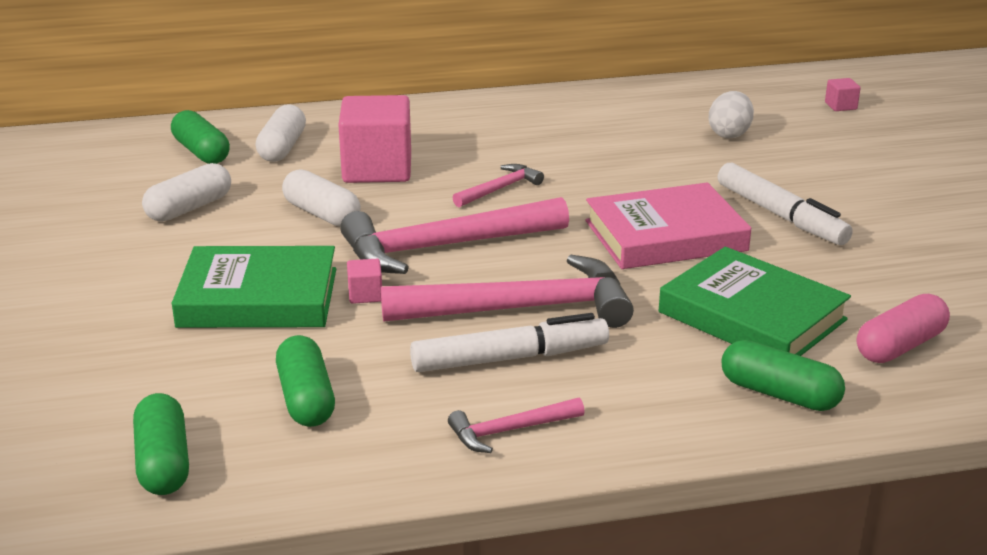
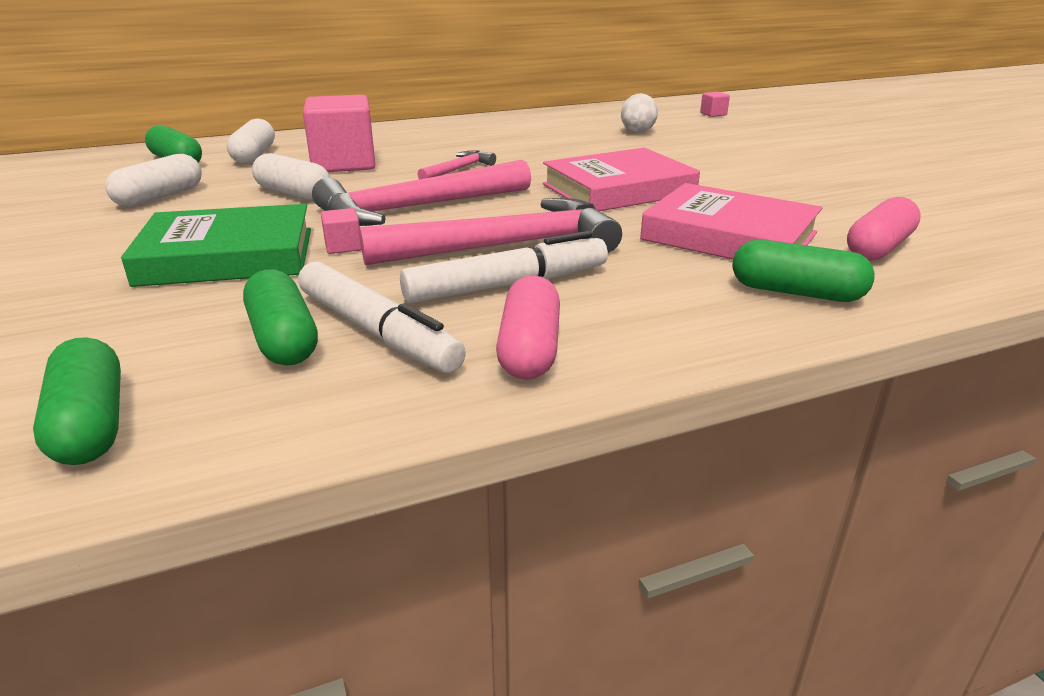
camera: 10 degrees left, 0 degrees up
(509, 430) = (529, 349): pink hammer -> pink capsule
(752, 316) = (729, 236): green book -> pink book
(780, 215) = (709, 172): white marker -> white marker (377, 331)

